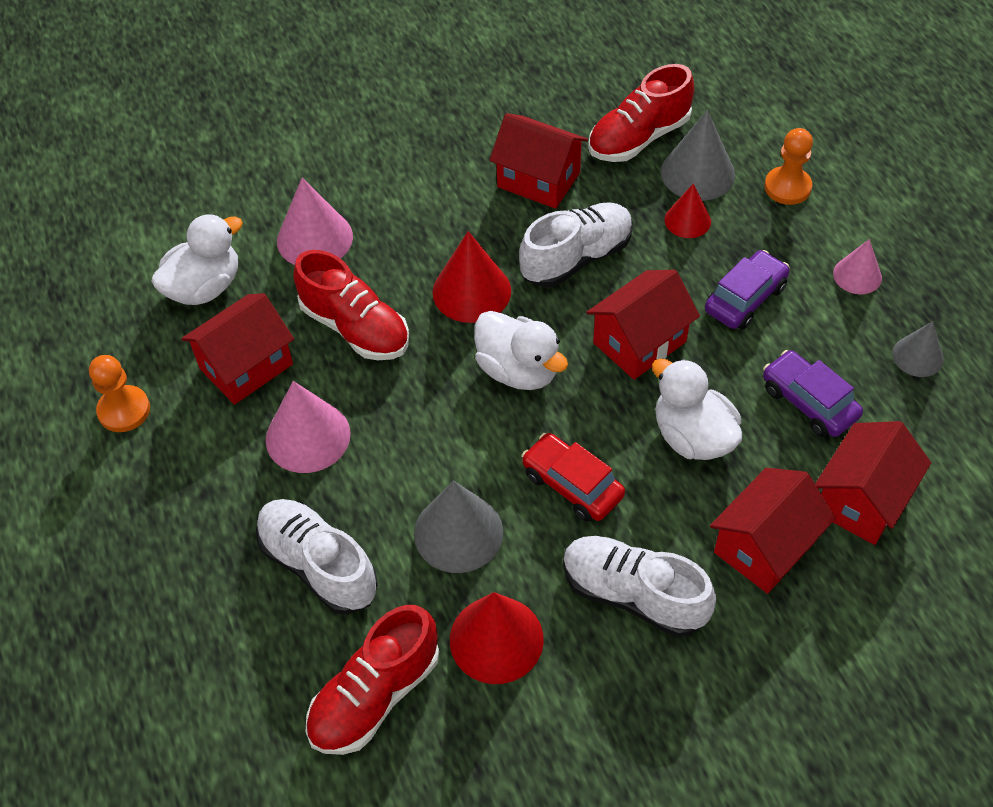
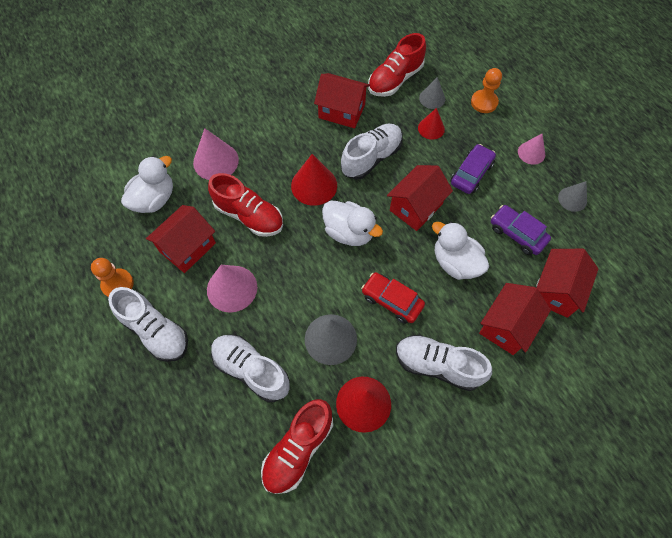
camera: 10 degrees left, 10 degrees up
(173, 488) = (155, 331): none -> white shoe
(697, 173) = (432, 98): grey cone -> grey cone, size x0.61

